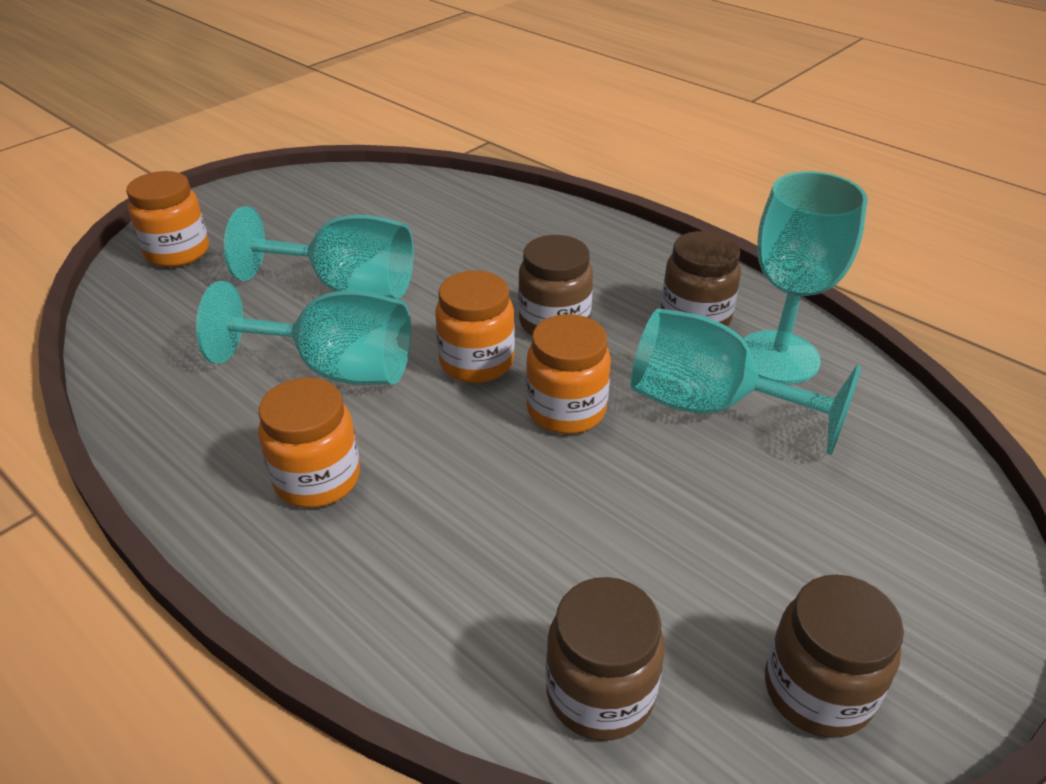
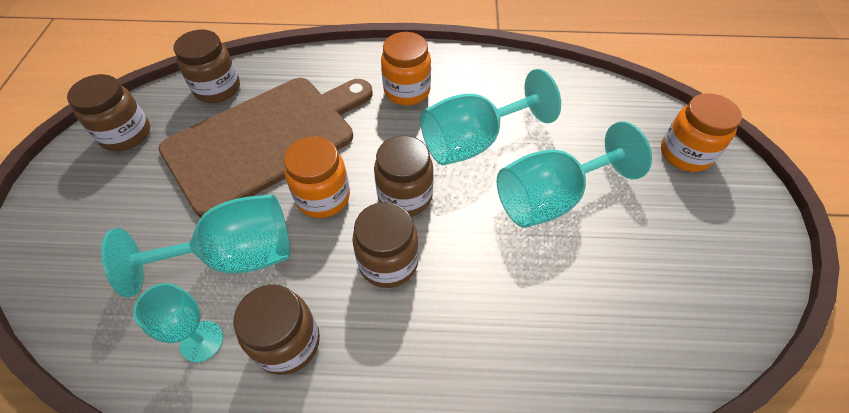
camera: 140 degrees right, 15 degrees up
(476, 362) = (405, 196): orange jar -> brown jar
(581, 527) = (266, 140): none -> brown cutting board
(778, 357) = (201, 341): turquoise goblet -> turquoise goblet, size x0.58

